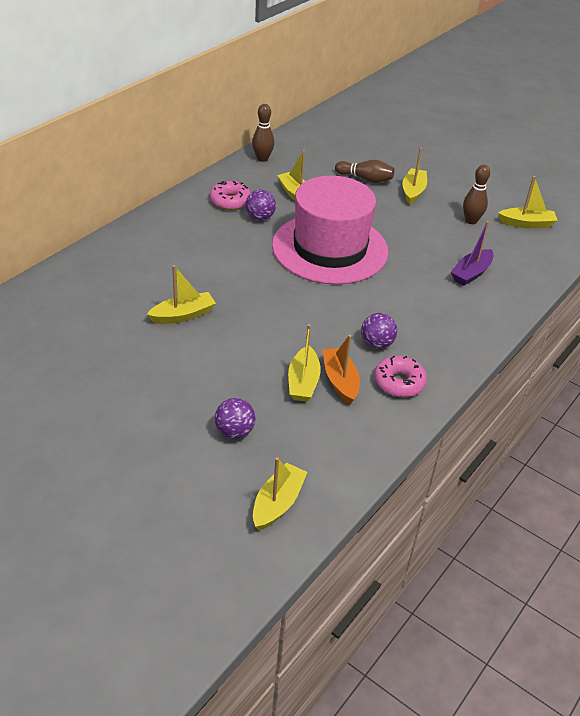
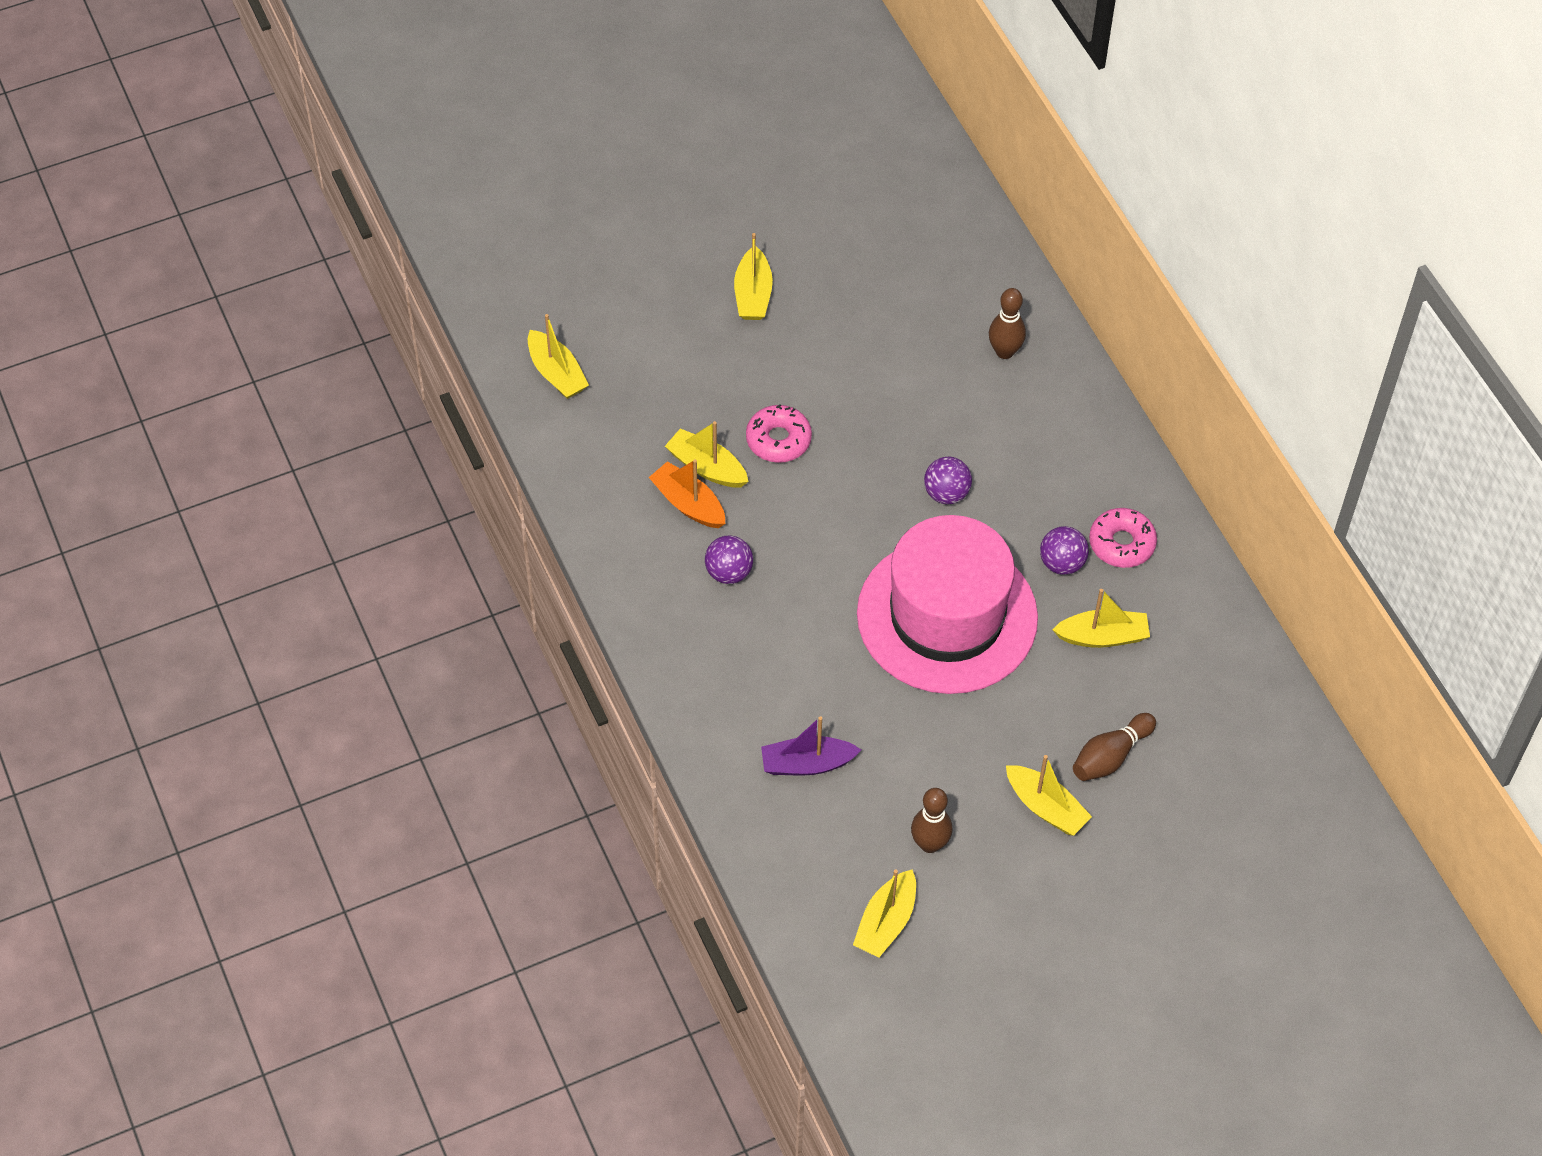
camera: 120 degrees right, 15 degrees up
(183, 315) = (885, 397): yellow boat -> yellow boat (753, 294)
(234, 431) = (669, 375): purple ball -> purple ball (946, 493)
(262, 159) = (1230, 636): brown bowling pin -> brown bowling pin (1004, 351)
(340, 381) = (688, 504): orange boat -> orange boat turned 150 degrees counterclockwise
(399, 382) = (653, 561): pink donut -> pink donut (778, 440)
(471, 273) = (807, 764): purple boat -> purple boat turned 75 degrees counterclockwise

